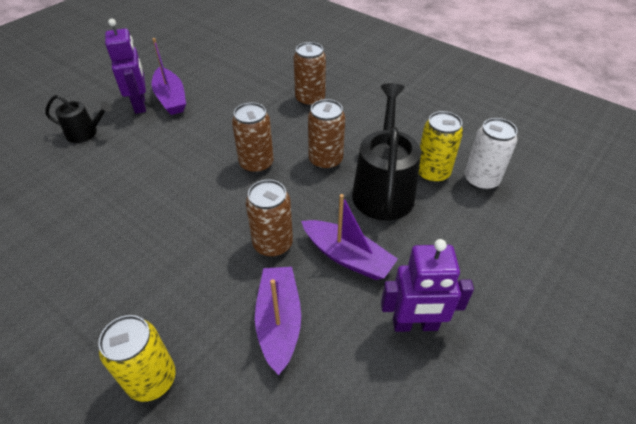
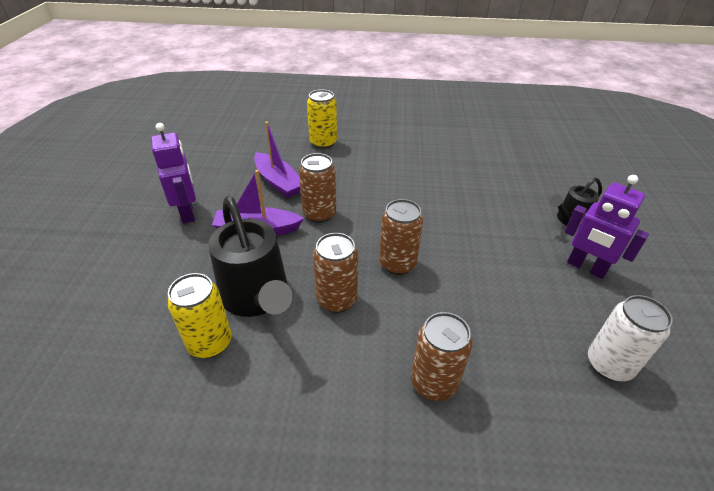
camera: 145 degrees right, 5 degrees down
(171, 98) = (575, 291): purple boat -> none
(415, 325) = (188, 213): purple robot -> purple robot turned 105 degrees clockwise
(481, 180) = (146, 362): white can -> white can (609, 365)

